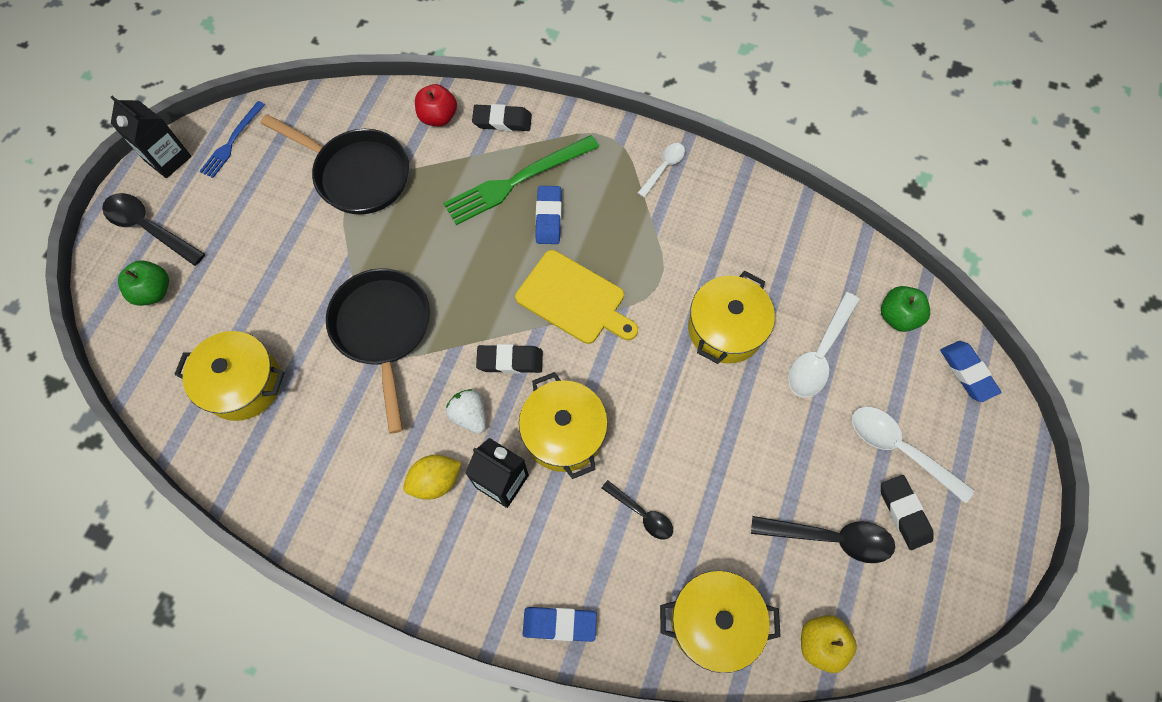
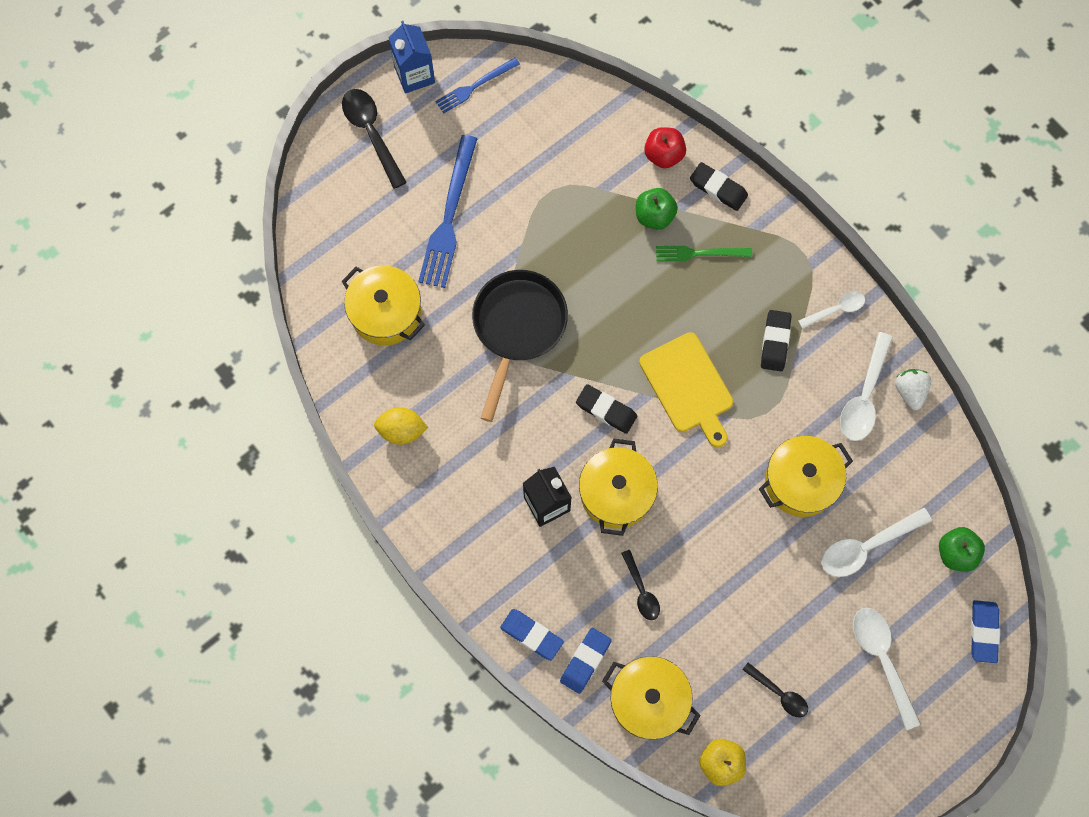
camera: 30 degrees right, 5 degrees up
(154, 291) = (351, 194): green apple -> green apple (654, 216)
(168, 158) = (414, 75): black carton -> blue carton
(264, 264) = (449, 217): none -> blue fork
(357, 174) = (566, 174): black pan -> none
(435, 481) = (496, 474): yellow lemon -> yellow lemon (402, 430)
(469, 415) = (549, 437): white strawberry -> white strawberry (910, 391)
(517, 181) = (699, 253): green fork -> green fork, size x0.58
(548, 217) = (708, 302): blue eraser -> blue eraser (585, 661)
(733, 226) = (864, 396): none -> white spoon
(831, 538) = (779, 693): black spoon -> black spoon, size x0.60
(904, 513) = (851, 709): black eraser -> black eraser (775, 342)

